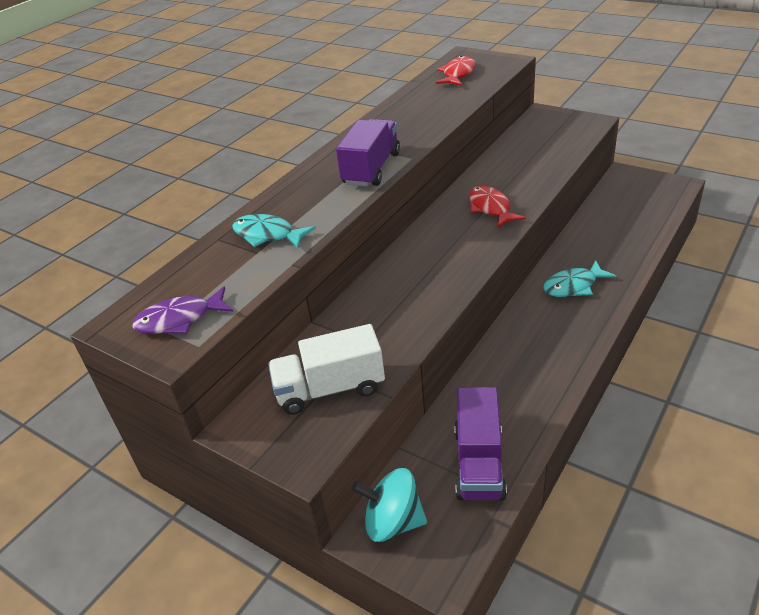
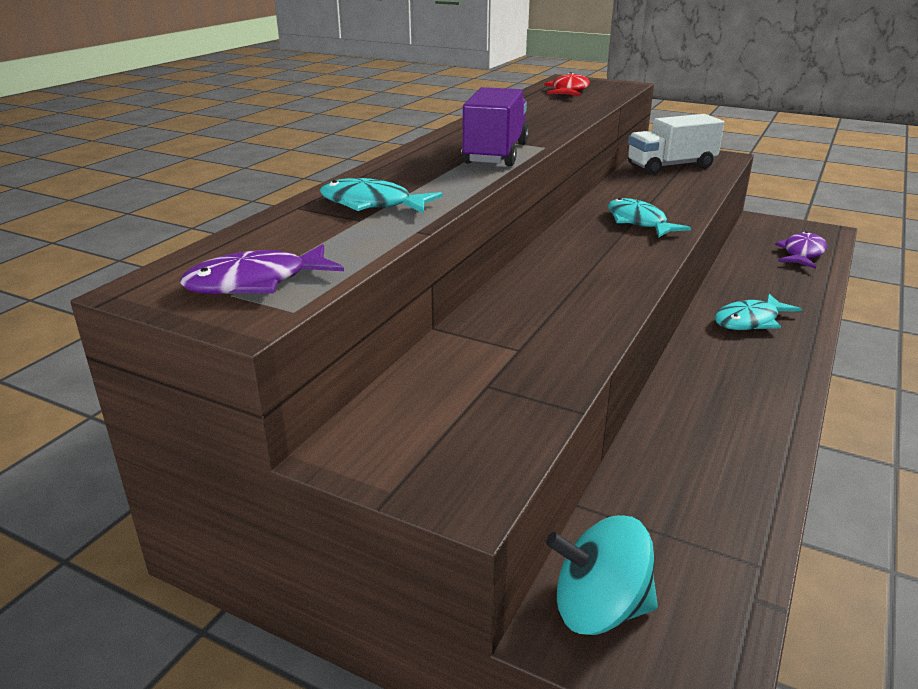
camera: 10 degrees left, 10 degrees down
(330, 389) = (485, 403): white truck -> white truck (671, 166)
(479, 463) = (705, 523): purple truck -> none
(491, 208) = (639, 222): red fish -> turquoise fish
(644, 212) = (802, 253): none -> purple fish

